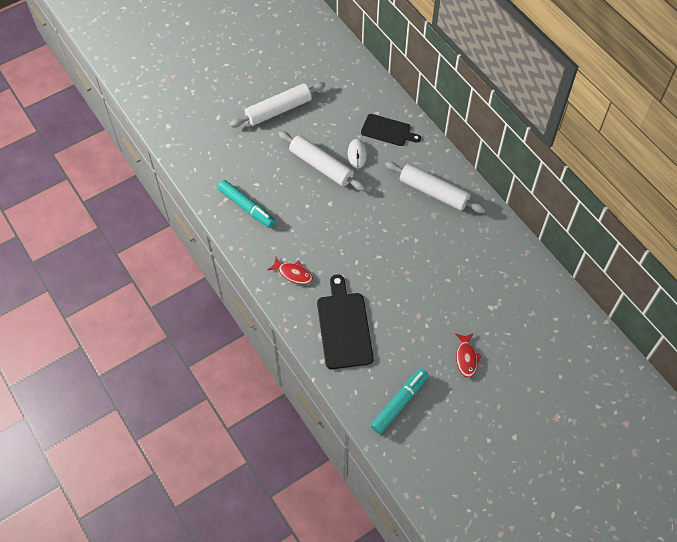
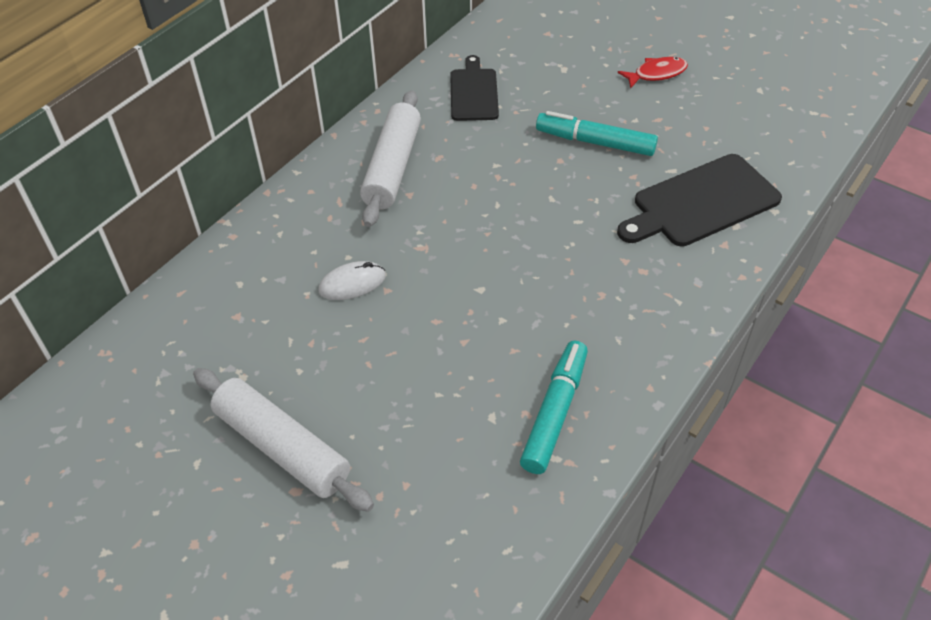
camera: 110 degrees left, 10 degrees down
(293, 273) = (651, 293): red fish -> none
(321, 166) = (402, 327): white rolling pin -> none
(388, 131) = (280, 256): black cutting board -> black cutting board (474, 92)
(399, 403) = (771, 117): turquoise marker -> turquoise marker (596, 142)

